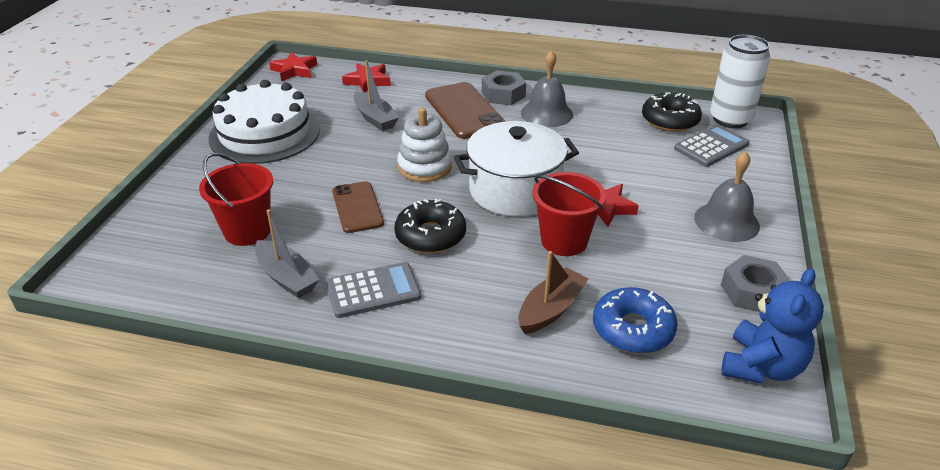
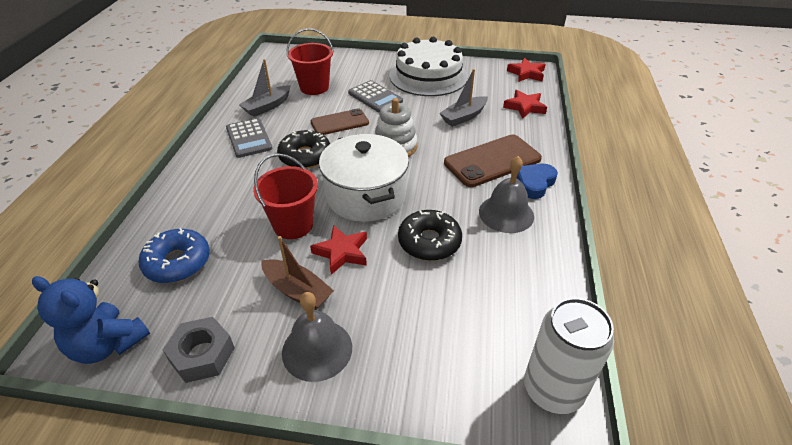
camera: 85 degrees right, 5 degrees up
(503, 94) = (534, 183): grey nut -> blue heart
(551, 309) = (211, 217): brown boat -> brown boat (297, 291)
(670, 120) = (526, 319): black donut -> black donut (429, 242)
(711, 146) = (473, 356): grey calculator -> grey calculator (375, 97)

